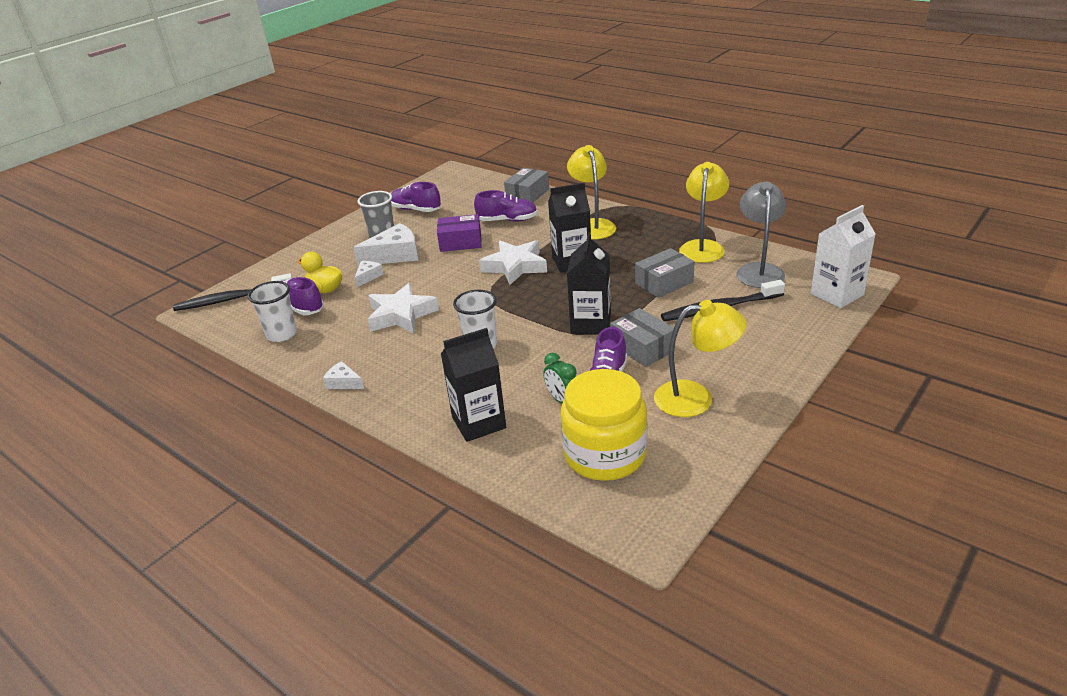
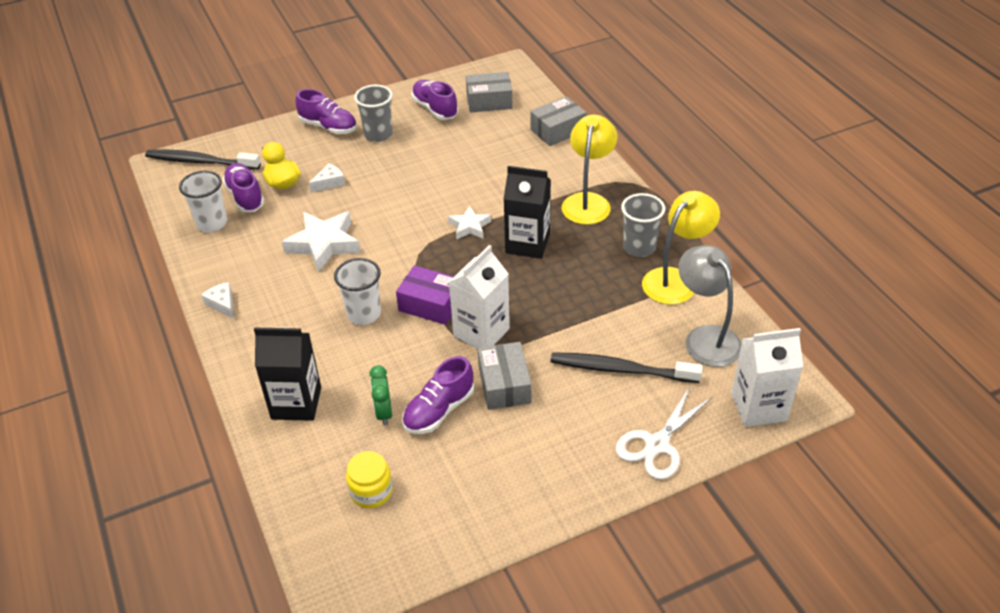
camera: 25 degrees right, 10 degrees up
(395, 255) = (372, 164): white cheese -> none
(460, 242) = (443, 172): purple box -> purple box (430, 304)
(507, 220) = (510, 159): purple shoe -> purple shoe (328, 127)
(515, 266) = (469, 226): white star -> white star, size x0.57
(590, 324) = (481, 332): black carton -> white carton
(605, 454) = (371, 491): yellow jar -> yellow jar, size x0.51
(657, 238) = (639, 248): none -> grey cup
(664, 283) = (594, 311): grey box -> grey box (489, 101)
(696, 398) = (502, 468): yellow lamp -> none
(759, 270) = (706, 338): grey lamp -> grey lamp turned 60 degrees counterclockwise
(793, 340) = (657, 445): none -> white scissors

